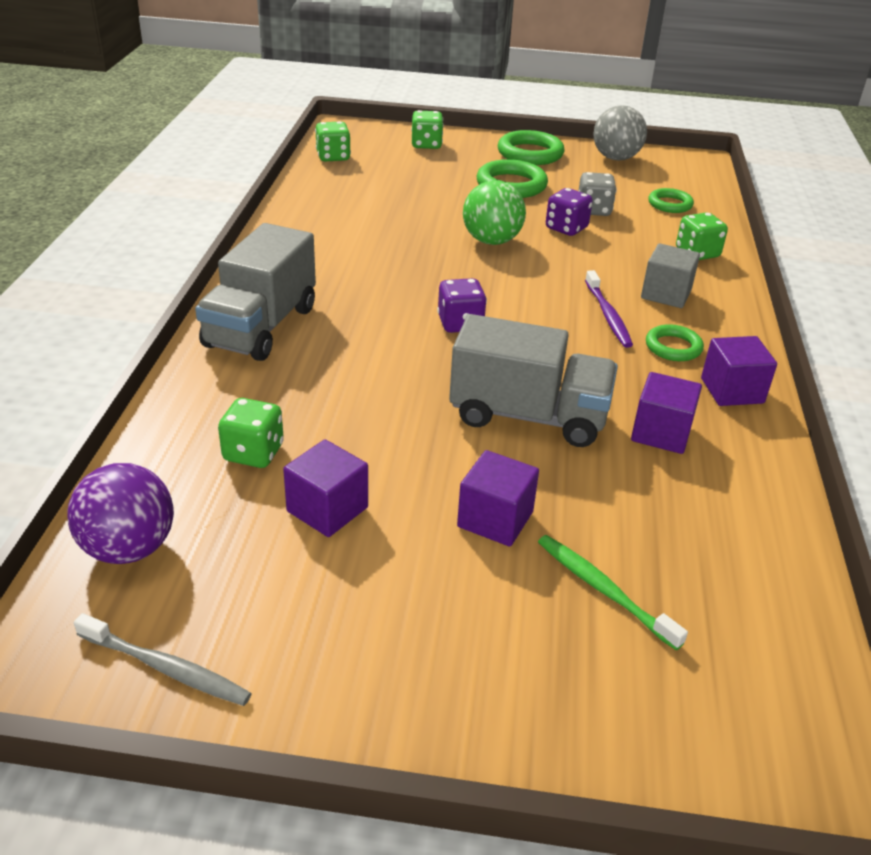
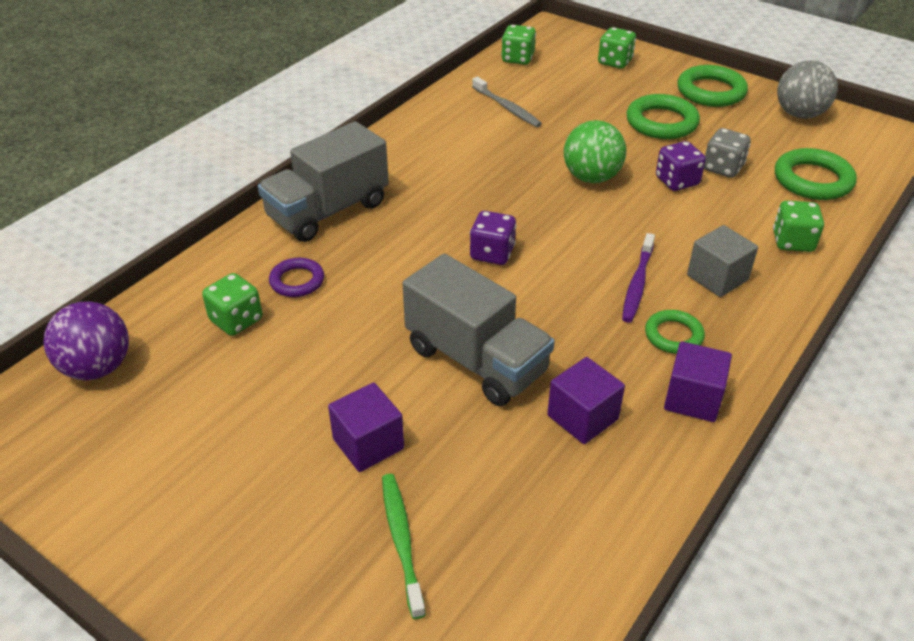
camera: 30 degrees right, 5 degrees up
(166, 668) = (51, 469): grey toothbrush -> grey toothbrush (507, 108)
(287, 398) = (297, 281): none -> purple ring
(327, 509) = (250, 387): purple cube -> none
(670, 204) = (813, 180): green ring -> green ring, size x1.63

